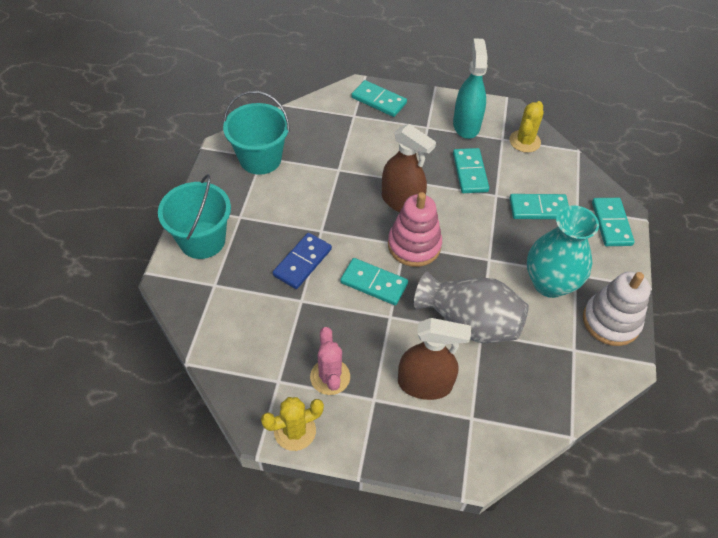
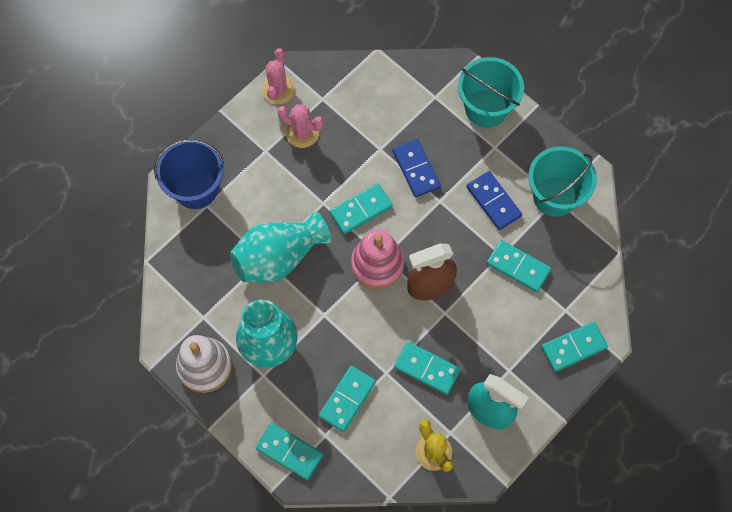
camera: 125 degrees right, 15 degrees up
(294, 194) = (493, 201): none -> blue domino
(295, 431) = (278, 90): yellow cactus -> pink cactus
(341, 155) = (518, 267): none -> turquoise domino
(424, 384) = (252, 191): brown spray bottle -> none
(463, 440) = (196, 189): none -> blue bucket
(469, 322) = (279, 257): grey vase -> turquoise vase

